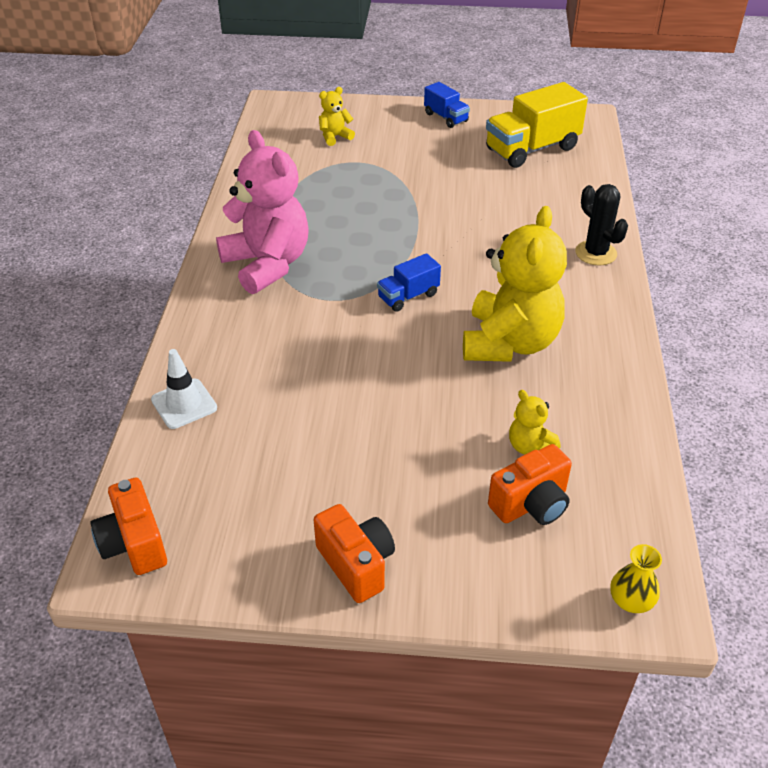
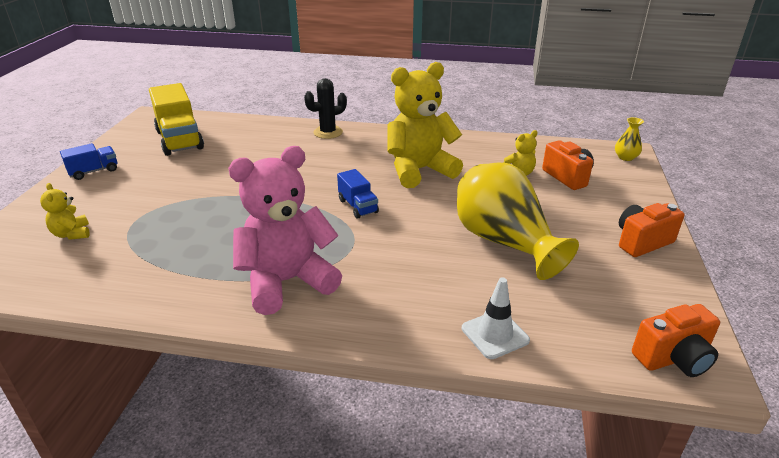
camera: 85 degrees left, 10 degrees down
(343, 419) = (504, 243): none -> yellow vase
(509, 343) = (419, 170): yellow teddy bear -> yellow teddy bear turned 45 degrees counterclockwise

